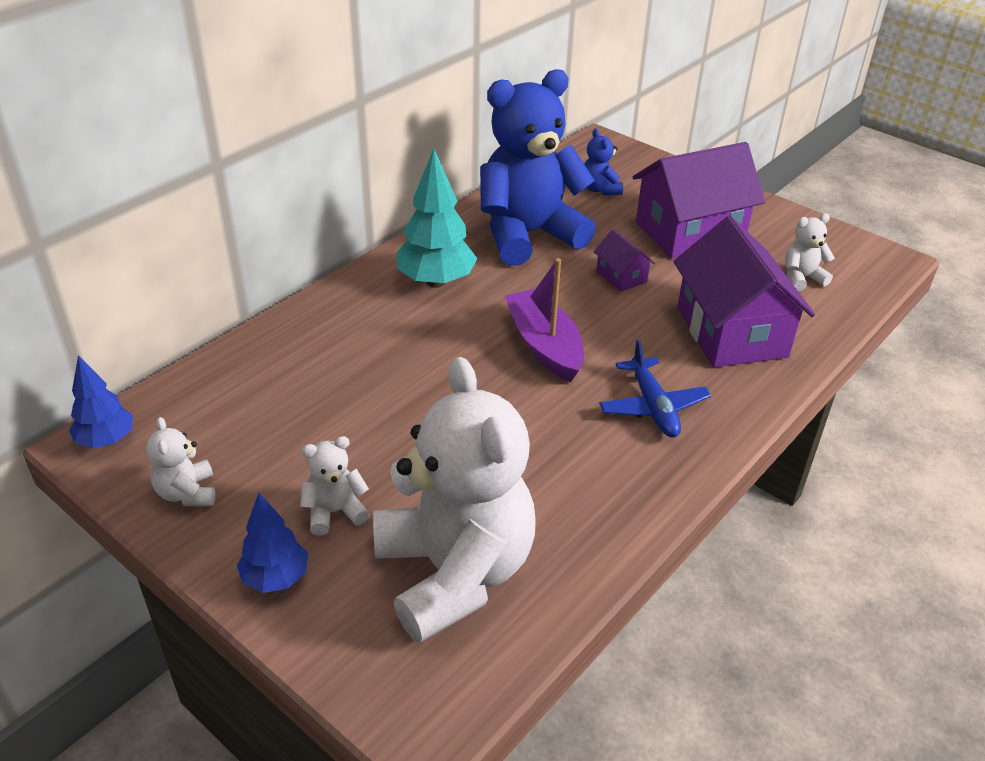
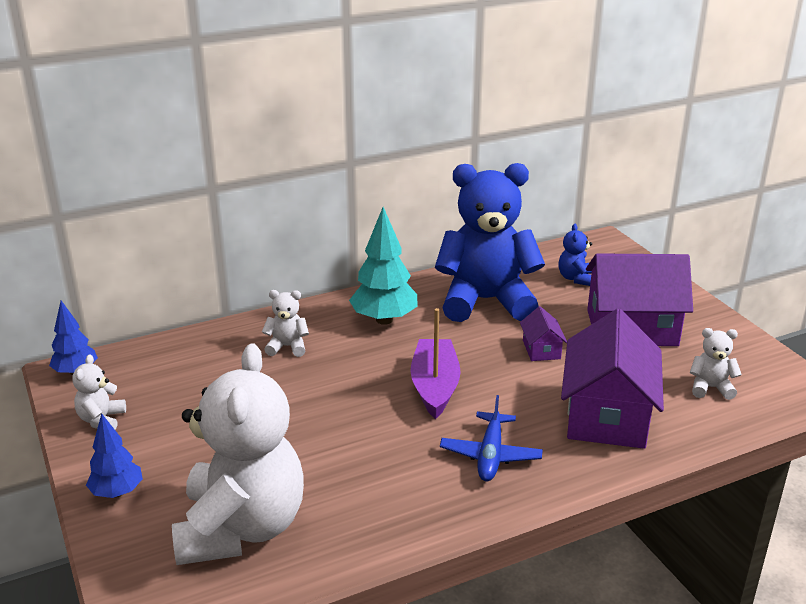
camera: 25 degrees right, 10 degrees down
(335, 512) = (189, 461): white teddy bear -> white teddy bear (287, 347)

